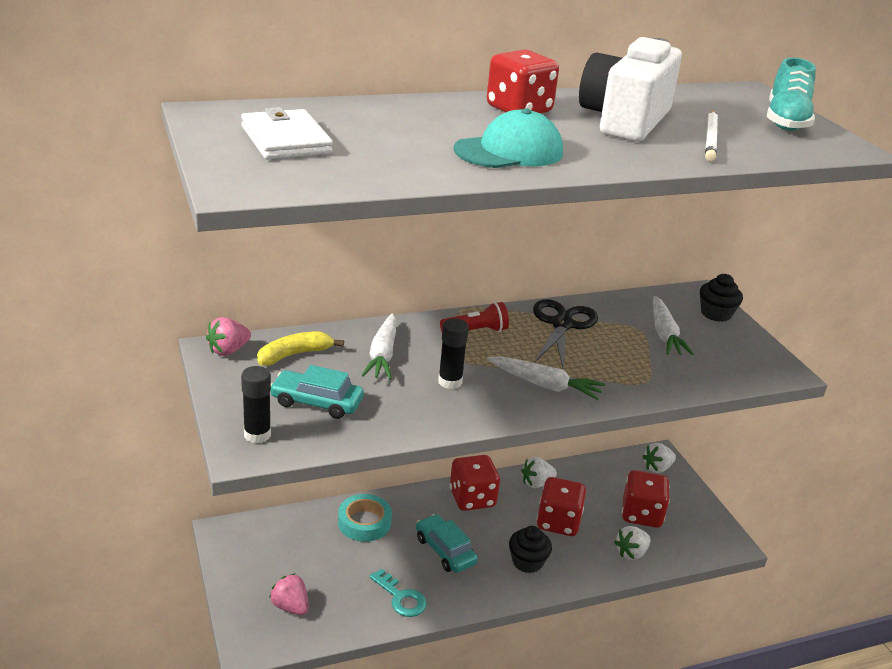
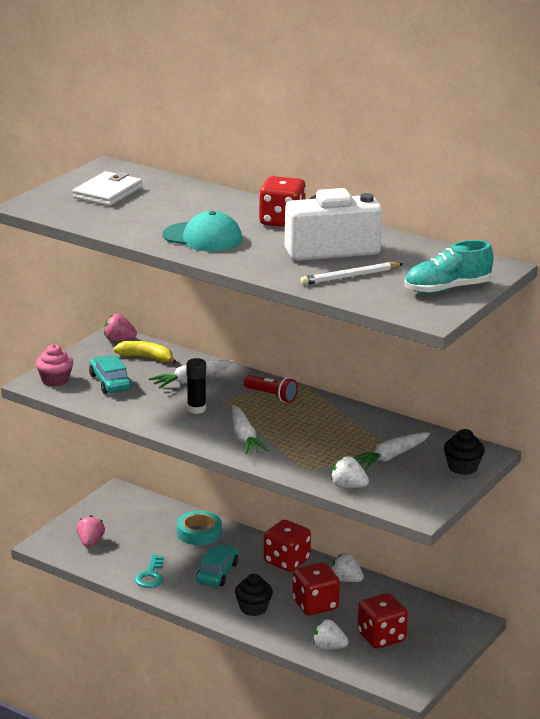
camera: 55 degrees right, 5 degrees down
(257, 435) = (55, 380): black glue stick -> pink cupcake
(562, 324) = (335, 419): black scissors -> none
(657, 468) = (454, 625): white strawberry -> white strawberry (348, 486)

